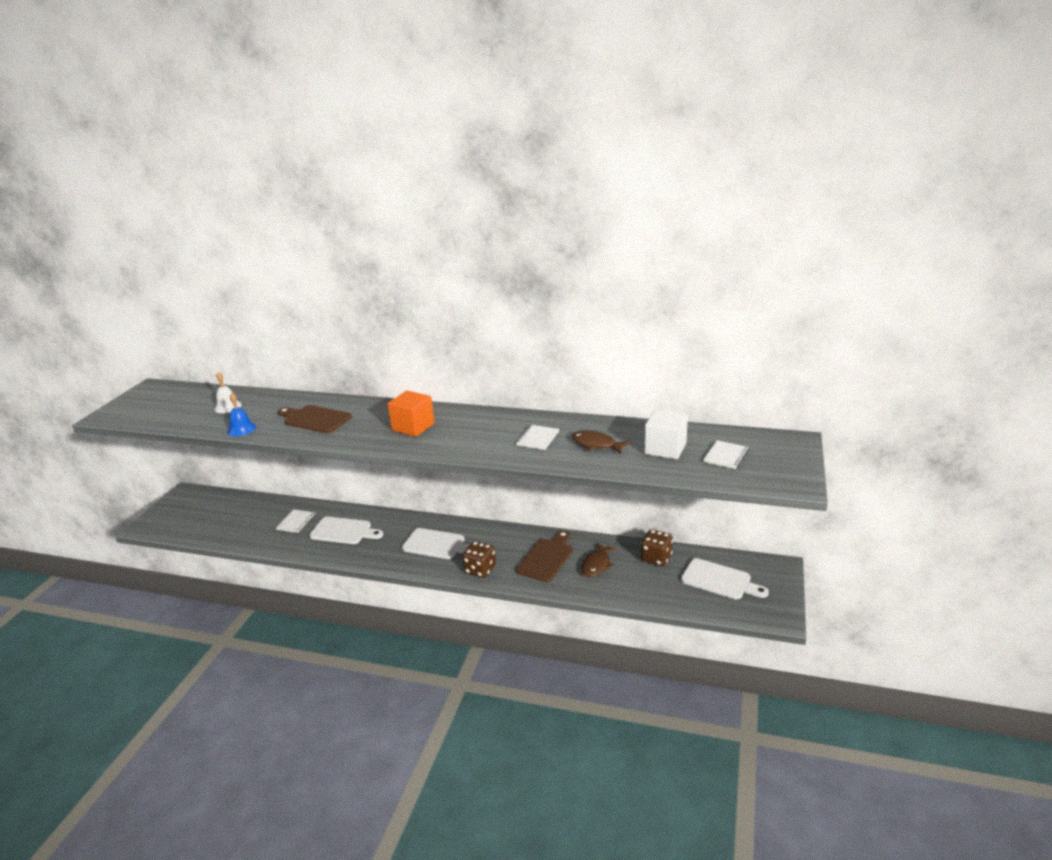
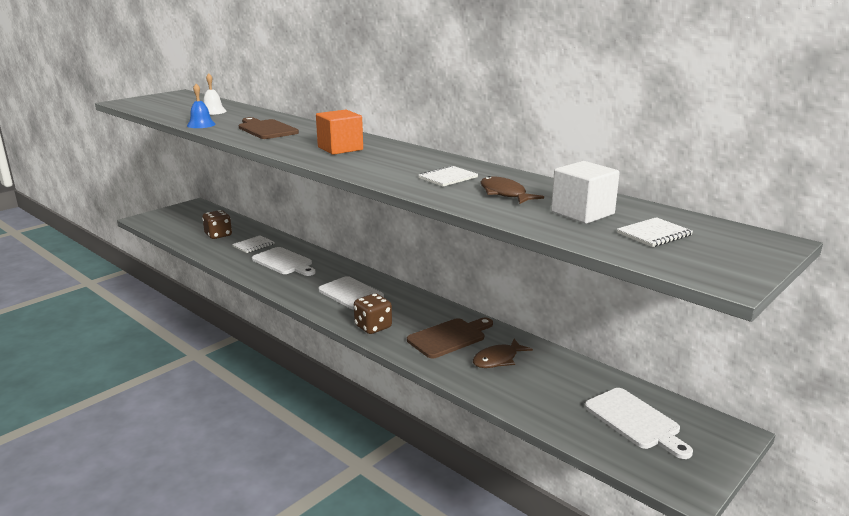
camera: 25 degrees right, 5 degrees down
(656, 558) = (573, 374): brown dice -> brown dice (218, 235)

